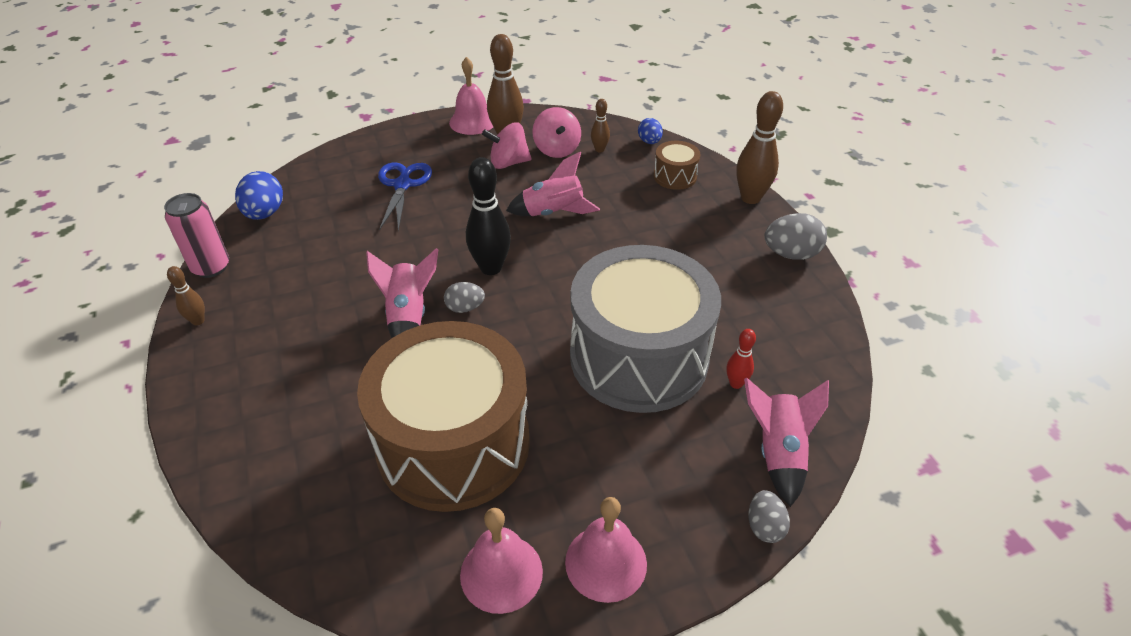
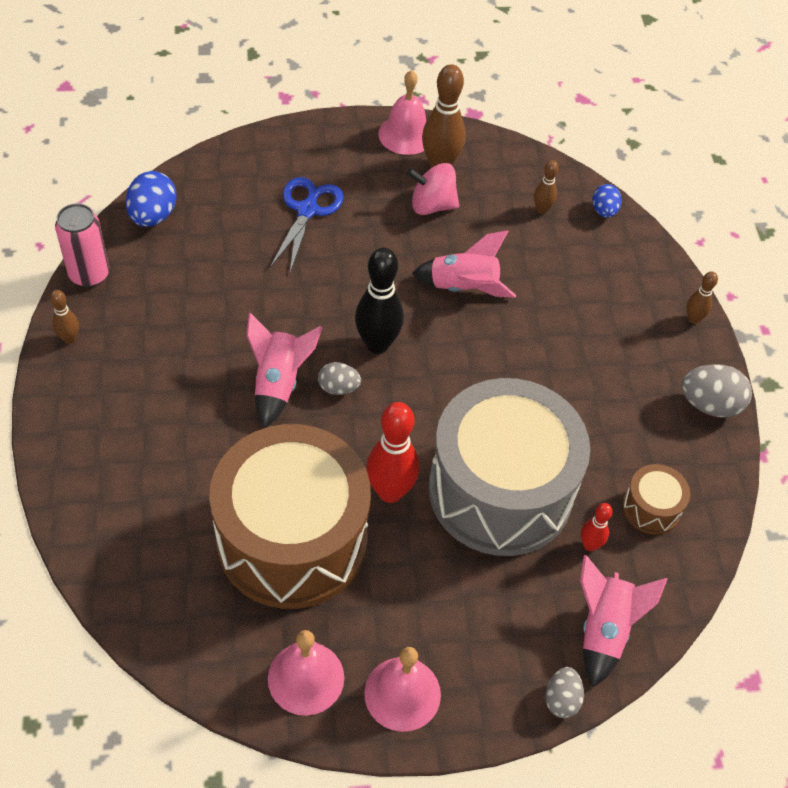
camera: 10 degrees right, 10 degrees up
(537, 381) = (390, 491): none -> red bowling pin
(556, 149) = (492, 198): pink spinning top -> none
(675, 176) = (617, 268): brown drum -> brown drum (651, 508)
(750, 198) = (693, 319): brown bowling pin -> brown bowling pin, size x0.52

